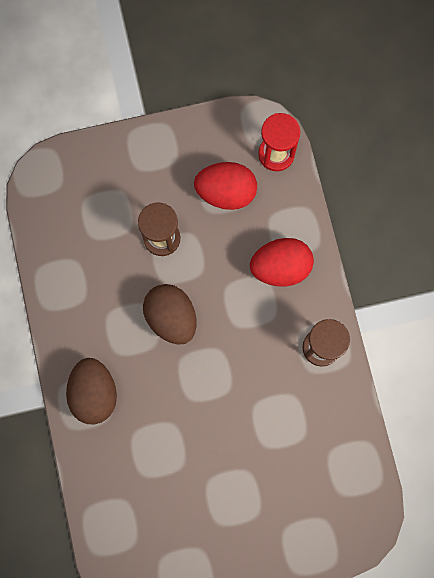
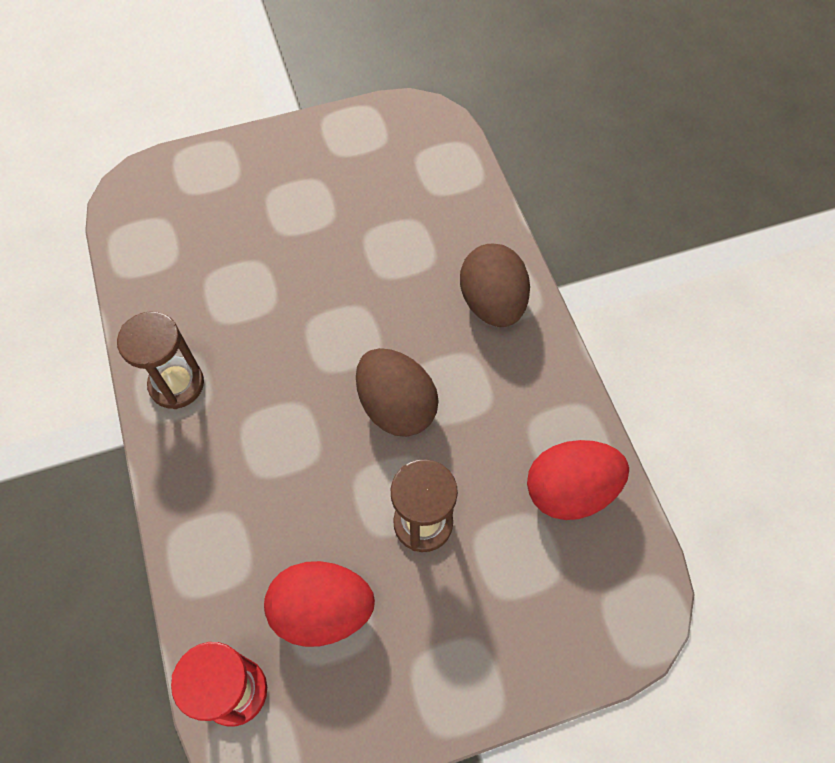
camera: 175 degrees right, 15 degrees down
(280, 267) = (233, 493): red egg -> red egg (570, 490)

